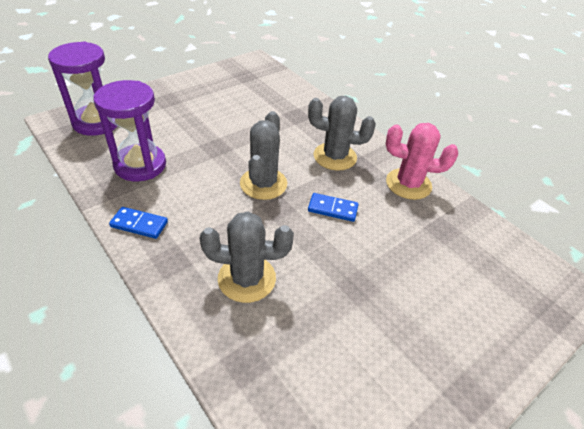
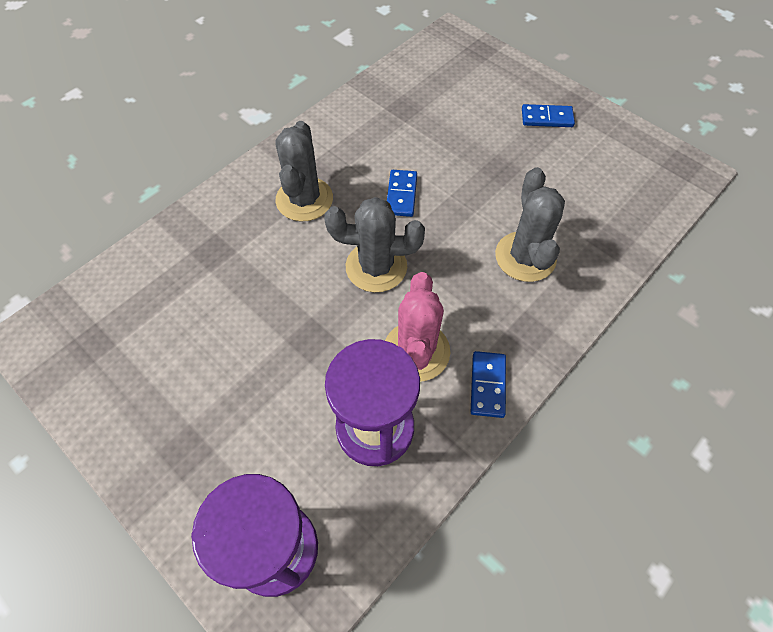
camera: 95 degrees left, 15 degrees up
(408, 184) = (341, 131): pink cactus -> pink cactus (416, 351)
(438, 353) = (547, 118): none -> blue domino

